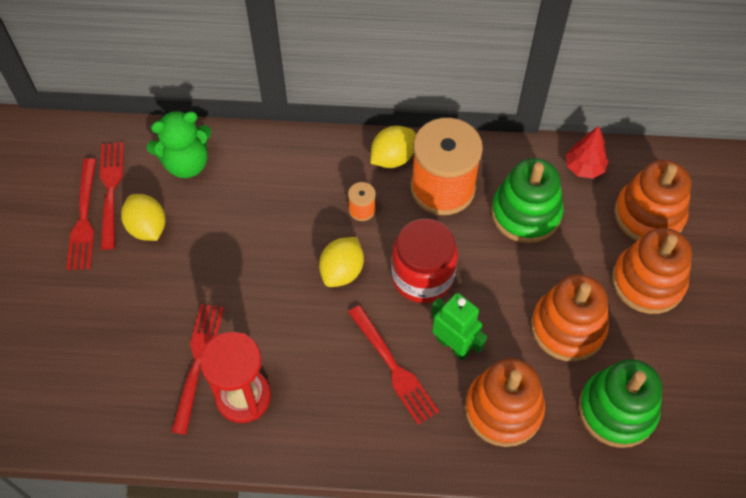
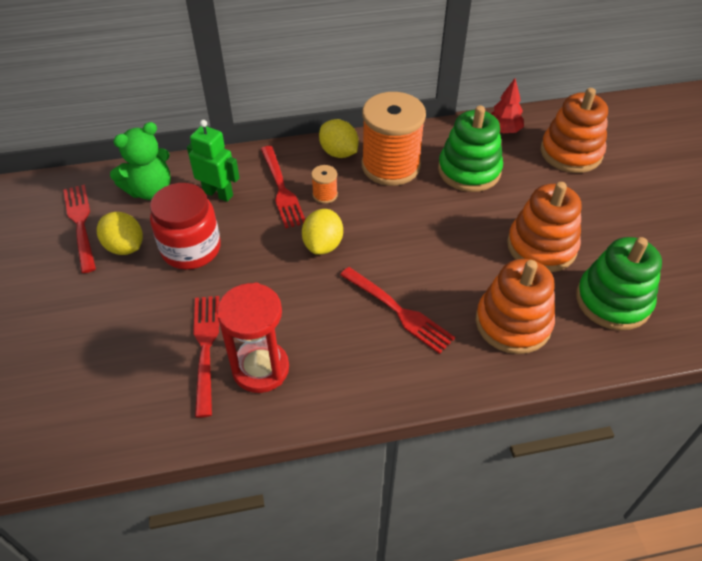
camera: 15 degrees left, 10 degrees down
(84, 218) = (58, 252): red fork -> red fork (281, 189)
(392, 158) = (339, 152): yellow lemon -> yellow lemon turned 75 degrees counterclockwise
(422, 276) = (398, 234): red jar -> red jar (191, 249)
(453, 345) = (447, 282): green robot -> green robot (218, 193)
(648, 281) = (592, 199): orange stacking toy -> none

